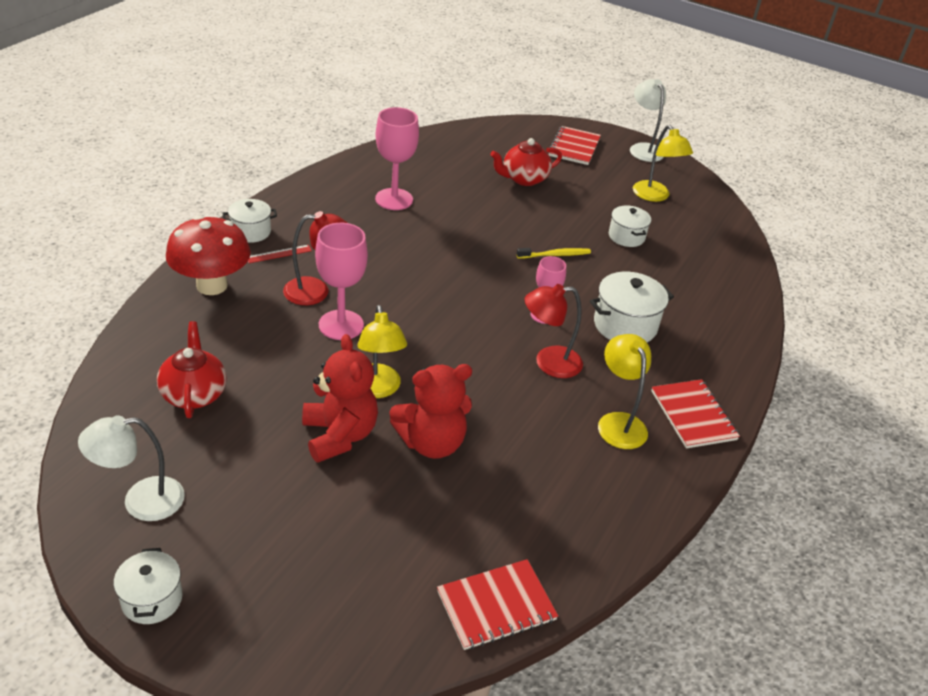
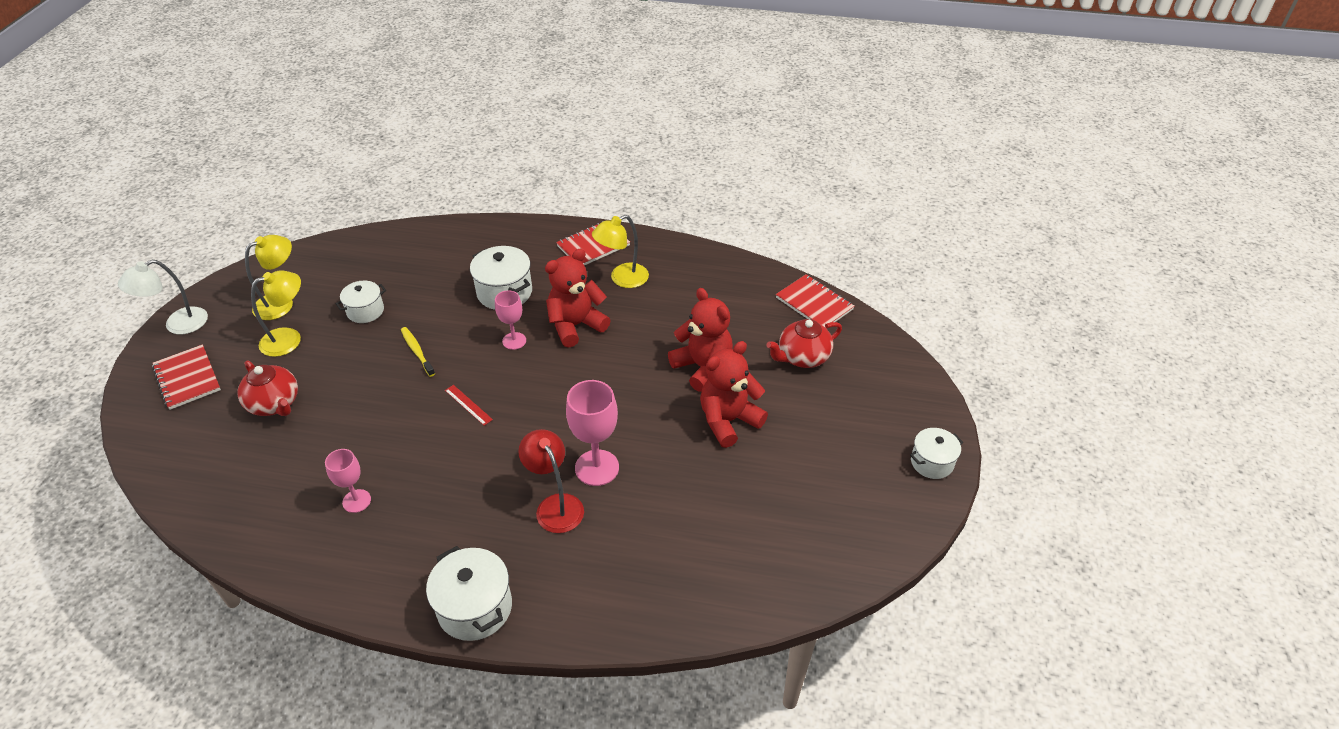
camera: 105 degrees left, 5 degrees up
(141, 501) = (867, 511): white lamp -> none
(194, 393) = (742, 534): red teapot -> red teapot (802, 357)
(212, 285) = (588, 596): red mushroom -> none
(251, 232) = (475, 607): white pot -> white pot, size x1.54
(279, 254) = (506, 562): red ruler -> red ruler (468, 405)
(377, 389) = (665, 415): yellow lamp -> yellow lamp (289, 339)
(394, 199) = (356, 501): pink goblet -> pink goblet, size x0.61
(548, 363) = (576, 325): red lamp -> red teddy bear
(574, 147) = (187, 378): red notebook -> red notebook turned 60 degrees clockwise

